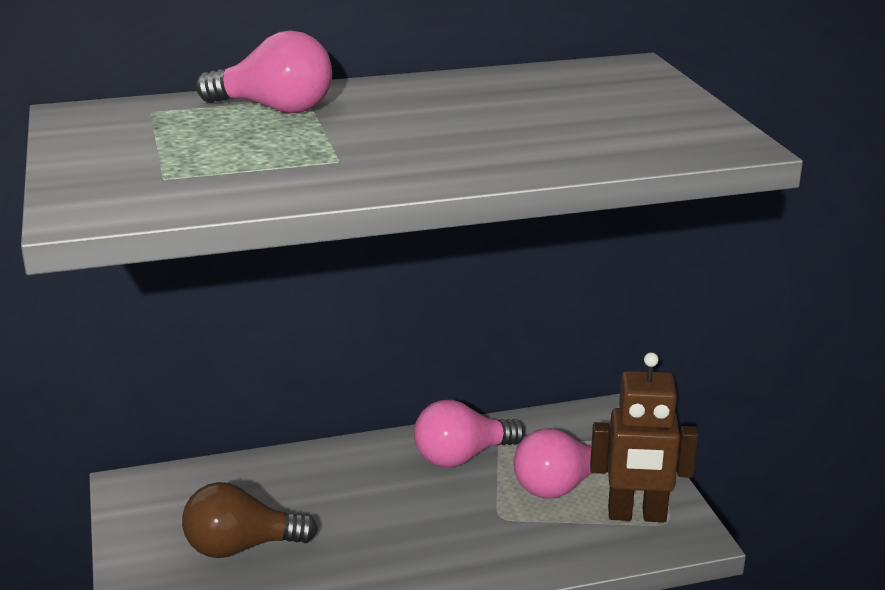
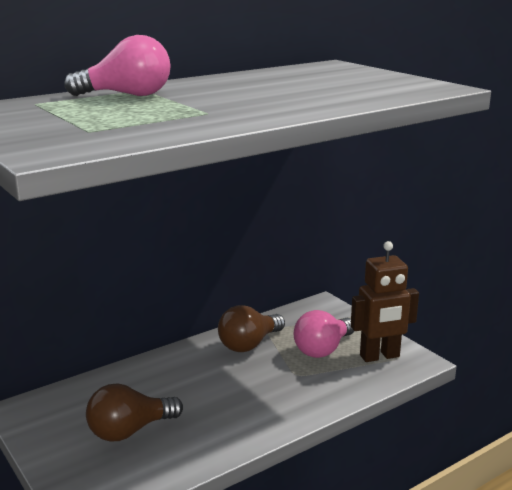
camera: 20 degrees left, 5 degrees down
(462, 456) = (249, 344): pink light bulb -> brown light bulb

